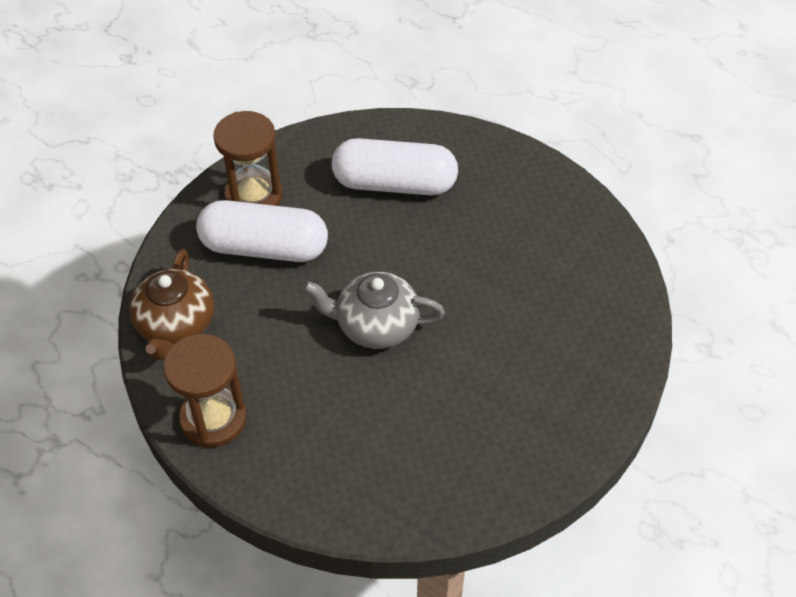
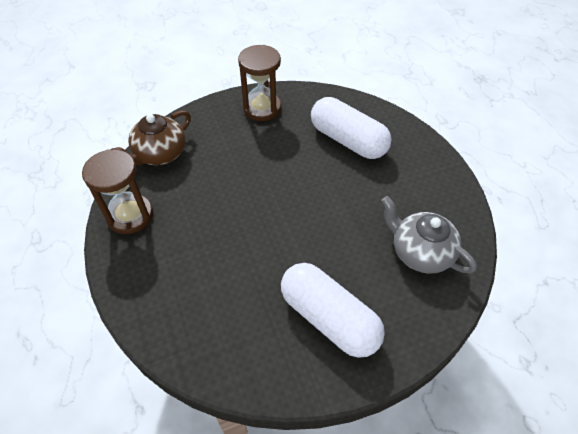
camera: 35 degrees right, 0 degrees up
(264, 247) = (243, 138): white capsule -> white capsule (329, 318)
(375, 325) = (265, 215): grey teapot -> grey teapot (420, 252)

